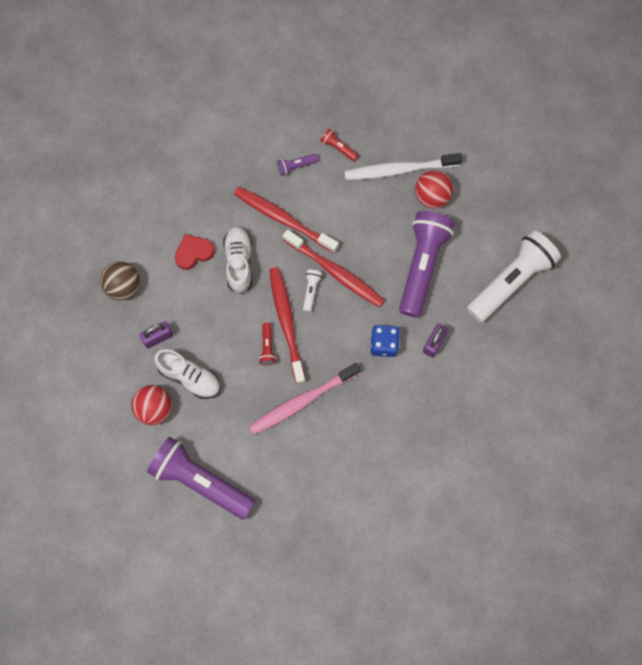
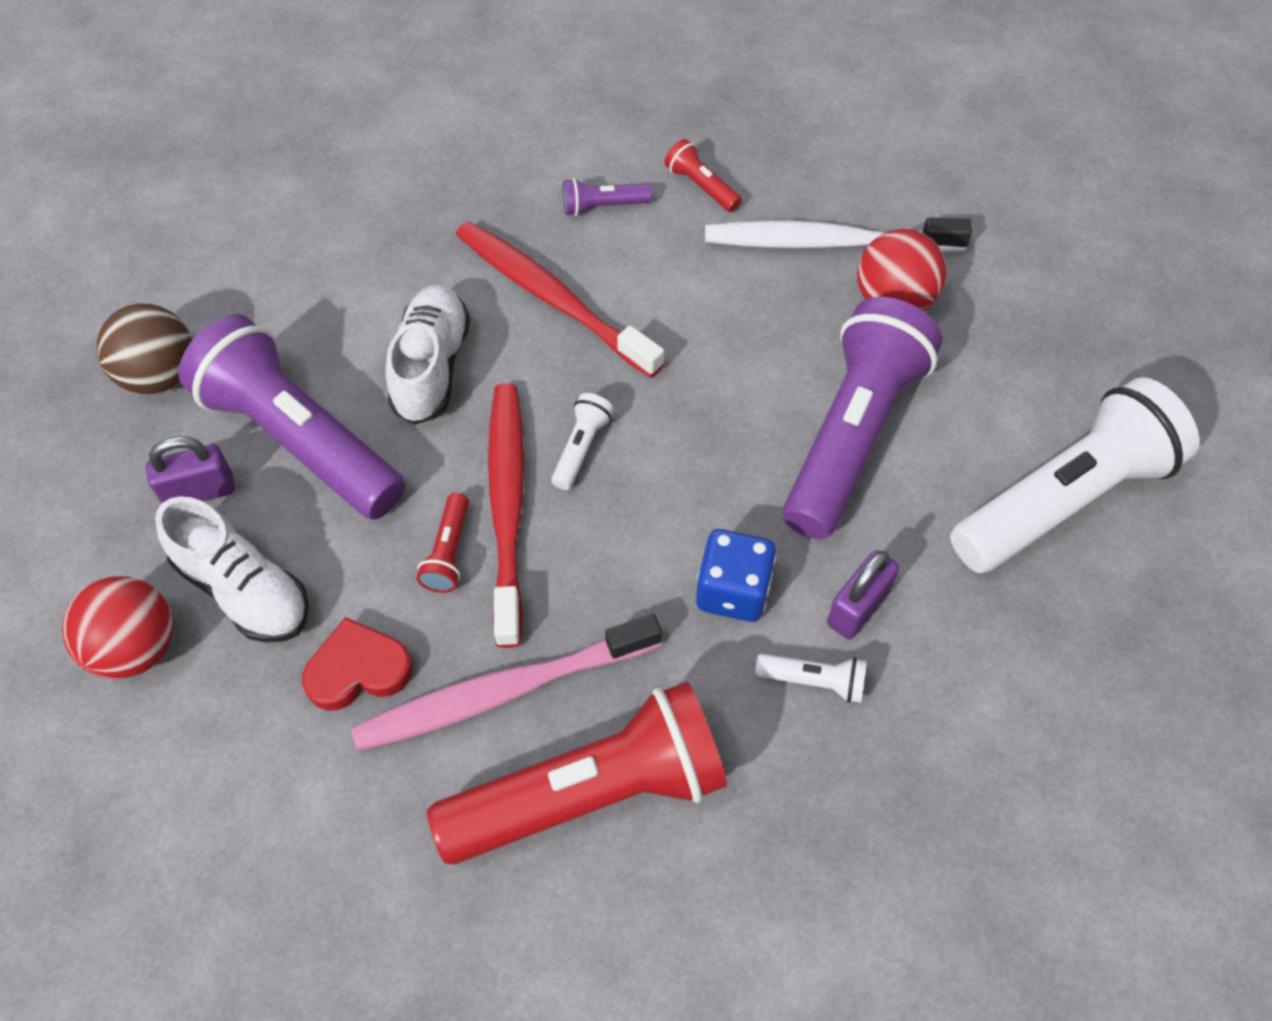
camera: 10 degrees right, 15 degrees down
(193, 252) = (337, 333): red heart -> red heart (358, 670)
(200, 481) = (189, 848): purple flashlight -> purple flashlight (300, 439)
(335, 272) = (645, 417): red toothbrush -> none
(344, 435) = (590, 793): none -> red flashlight
(421, 376) = (814, 681): none -> white flashlight

